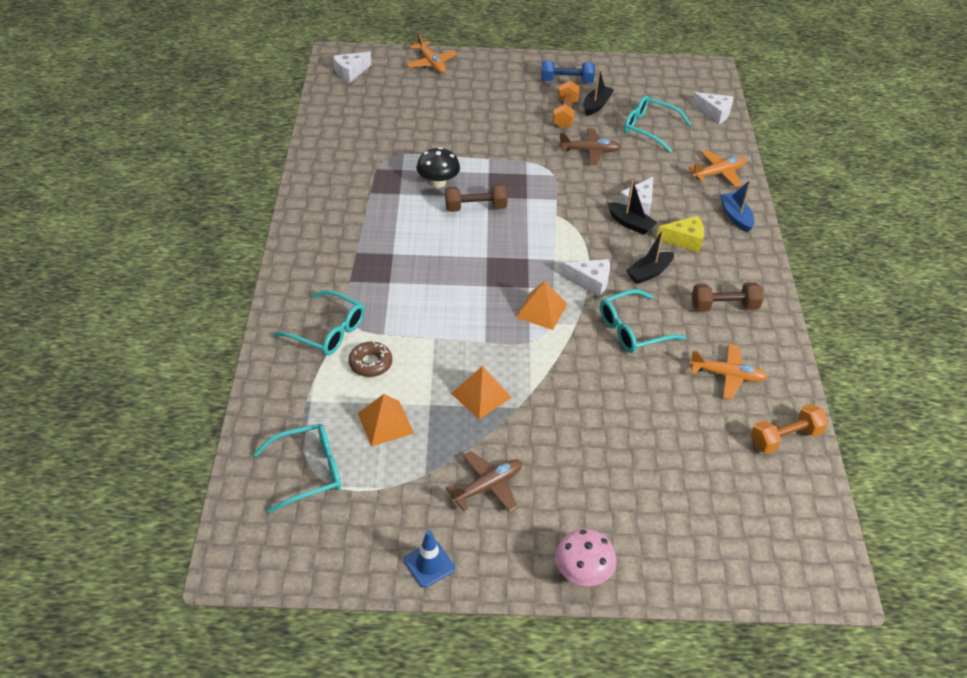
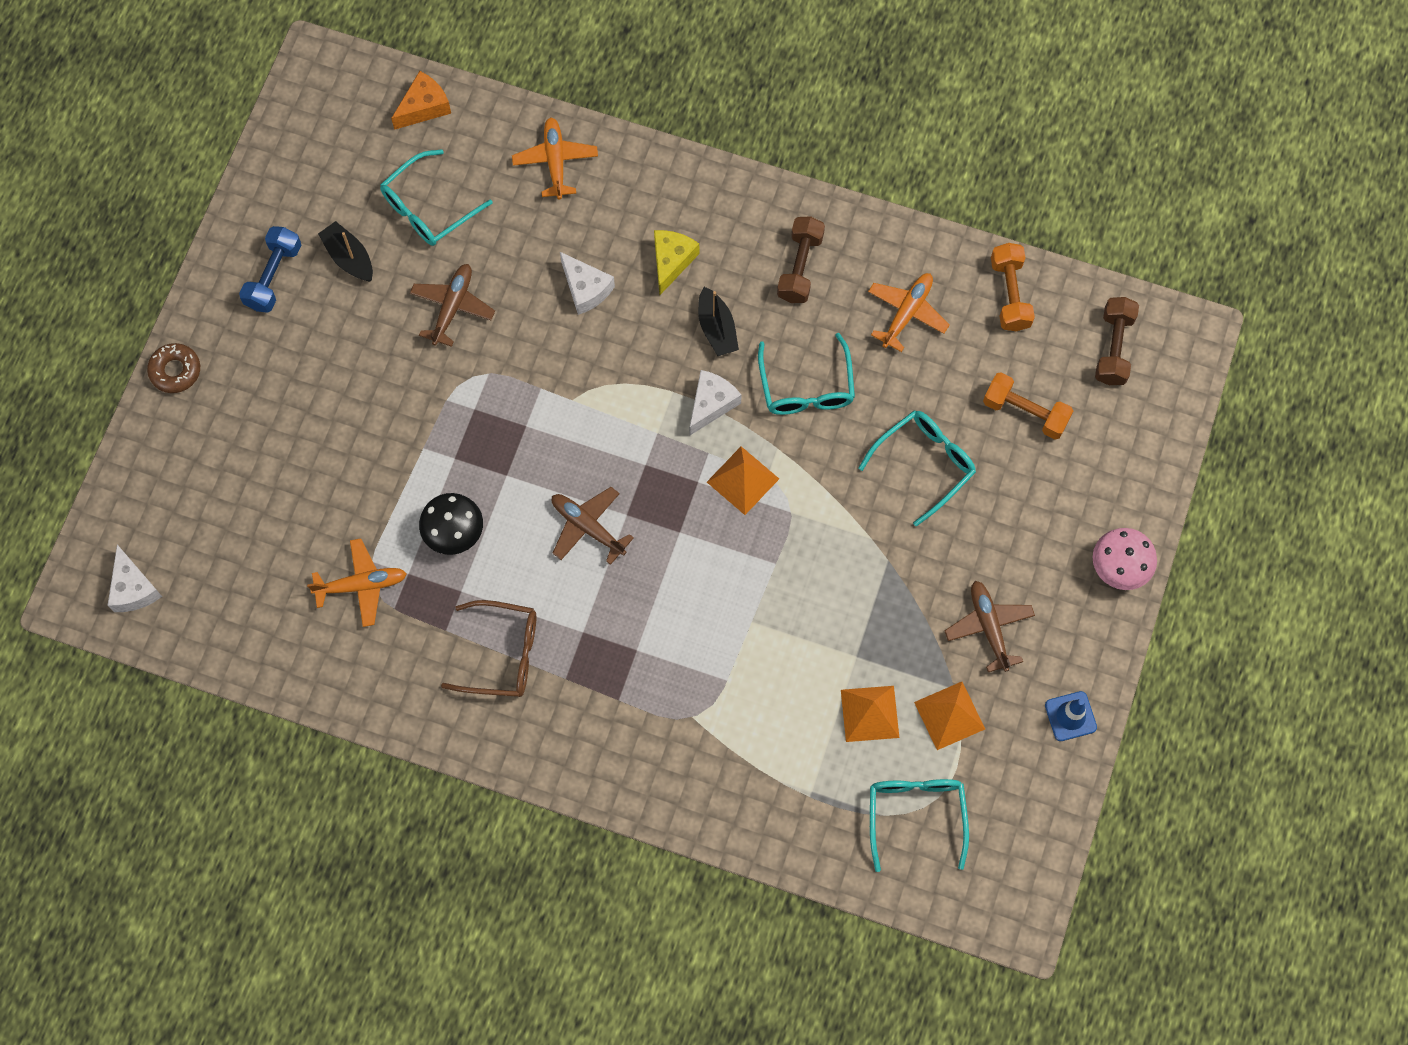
camera: 70 degrees left, 25 degrees up
(328, 331) = (702, 746): turquoise glasses -> turquoise glasses (924, 464)
(363, 220) = (503, 654): none -> brown glasses
(370, 363) = (771, 708): brown donut -> brown donut (175, 371)
(431, 63) = (152, 459): orange plane -> orange plane (361, 585)
(469, 240) = (587, 527): none -> brown plane
(475, 207) = (523, 498): brown dumbbell -> brown dumbbell (1113, 348)
(481, 395) = (858, 594): orange pyramid -> orange pyramid (949, 715)
(565, 114) = (354, 308): orange dumbbell -> orange dumbbell (1025, 412)
(630, 223) = (619, 314): black boat -> none
(714, 113) = (424, 107): white cheese -> orange cheese
(735, 217) = (648, 180): blue boat -> none

